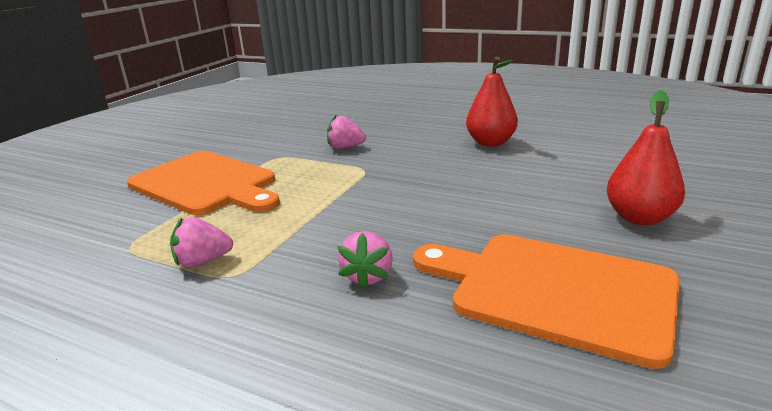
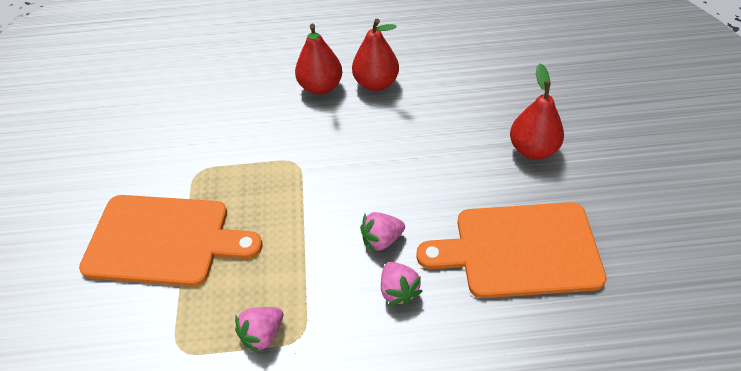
camera: 30 degrees left, 25 degrees up
(345, 147) = (251, 134): pink strawberry -> pink strawberry (381, 240)
(435, 136) = (320, 87): none -> red pear

